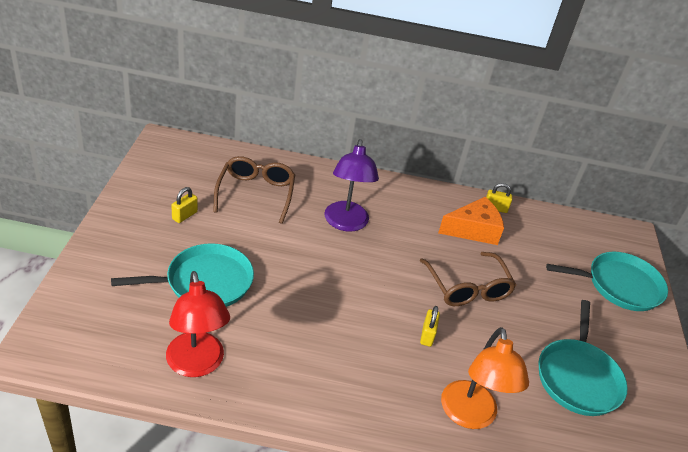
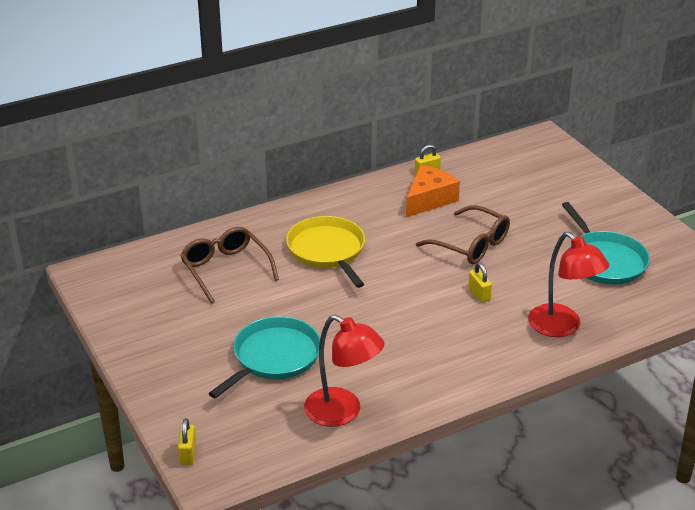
camera: 30 degrees left, 5 degrees down
(184, 215) = (190, 320): yellow padlock -> yellow padlock (188, 453)
(346, 223) = (327, 251): purple lamp -> yellow pan
(470, 416) = (562, 327): orange lamp -> red lamp
(619, 285) = (571, 181): turquoise pan -> none

